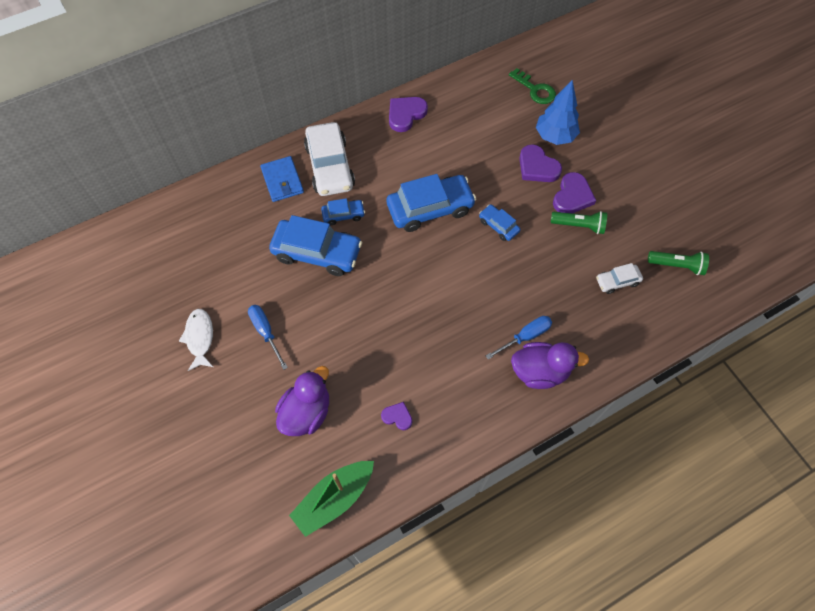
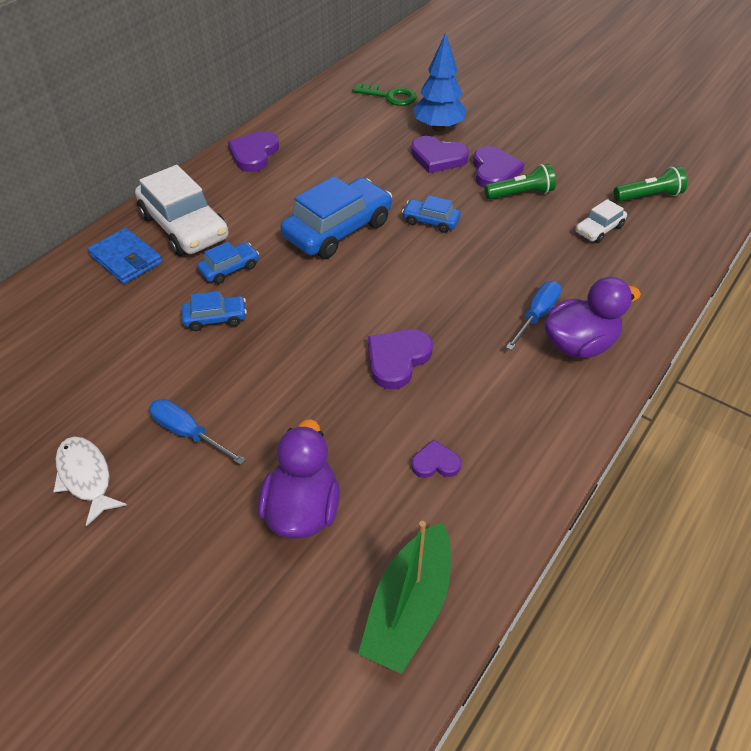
camera: 25 degrees left, 15 degrees down
(317, 252) = (215, 318): blue car -> blue car, size x0.50
(414, 332) = (397, 359): none -> purple heart

